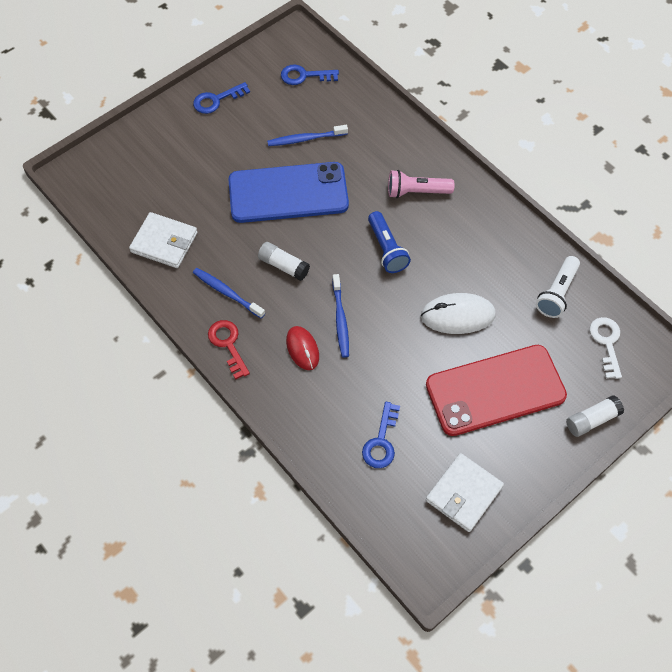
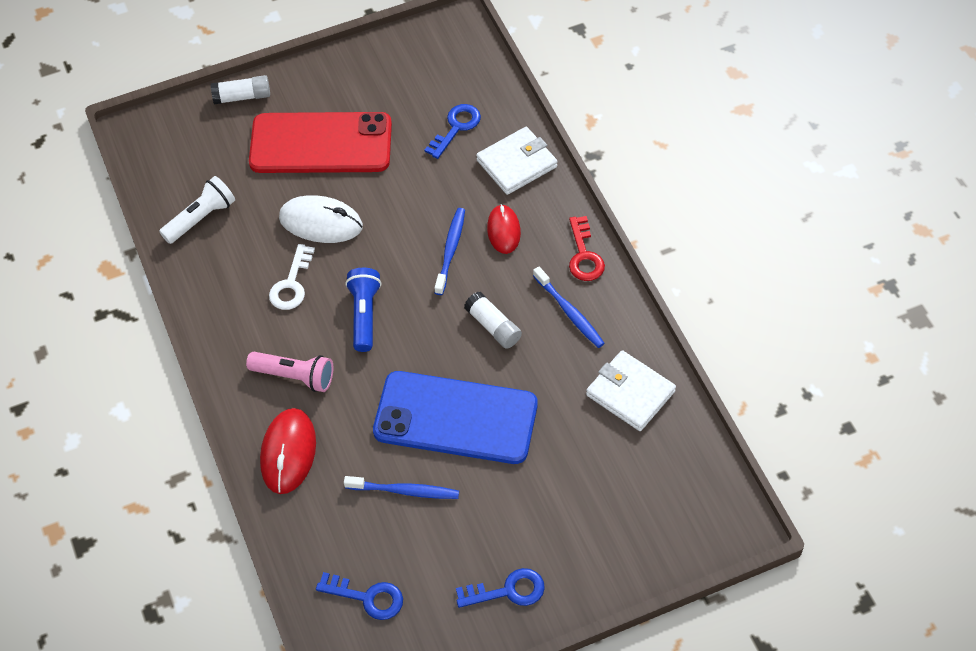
camera: 160 degrees left, 5 degrees down
(395, 142) = (288, 453): none -> red mouse
(464, 494) = (397, 69): white wallet -> white wallet (516, 163)
(606, 343) = (182, 158): white key -> white key (291, 284)

